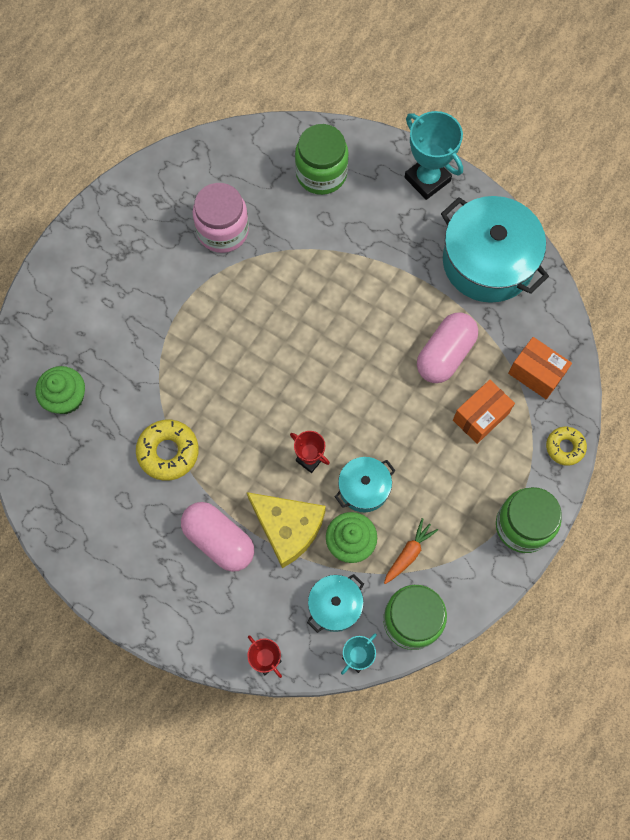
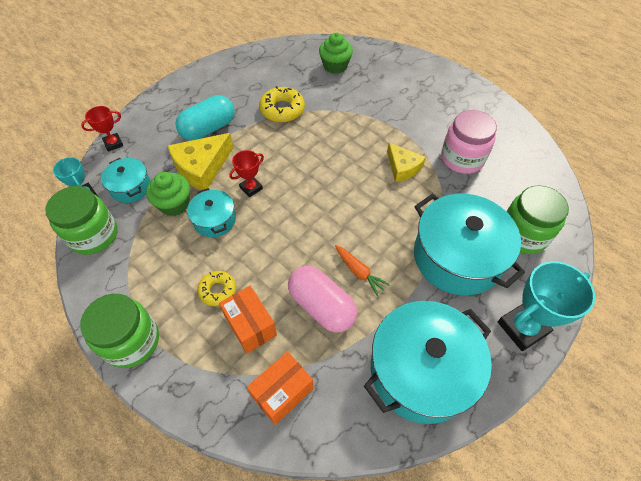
camera: 100 degrees right, 15 degrees down
(219, 540) = (208, 129): pink capsule -> turquoise capsule
(247, 294) = (402, 167): none -> yellow cheese
(361, 234) = (457, 257): none -> turquoise pot
(409, 553) = (148, 242): orange carrot -> orange carrot (359, 272)
(565, 447) = (194, 404): yellow donut -> yellow donut (218, 290)

